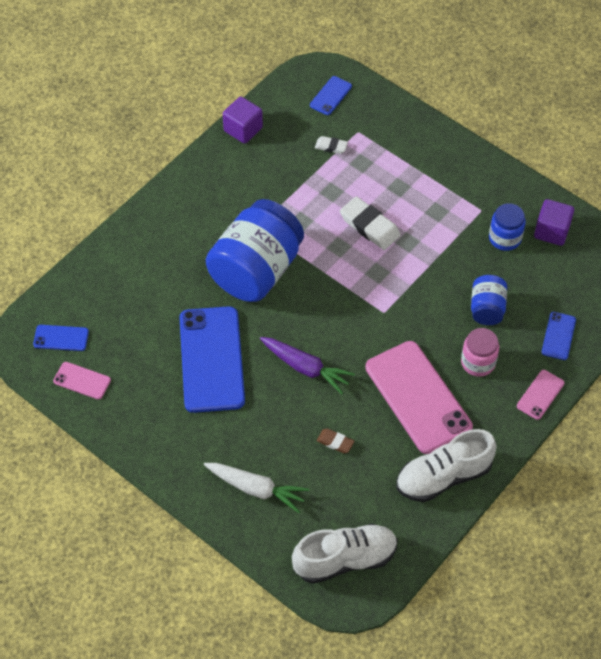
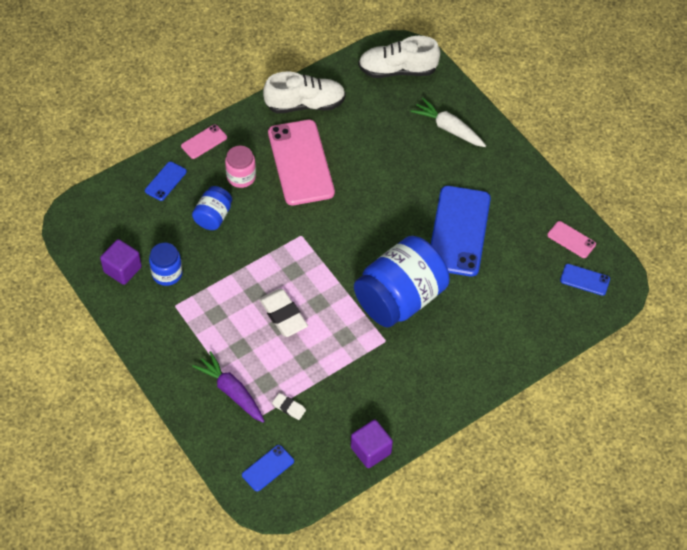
camera: 165 degrees left, 0 degrees up
(305, 368) = (383, 206): purple carrot -> purple carrot (231, 392)
(335, 442) = (378, 146): brown eraser -> none

